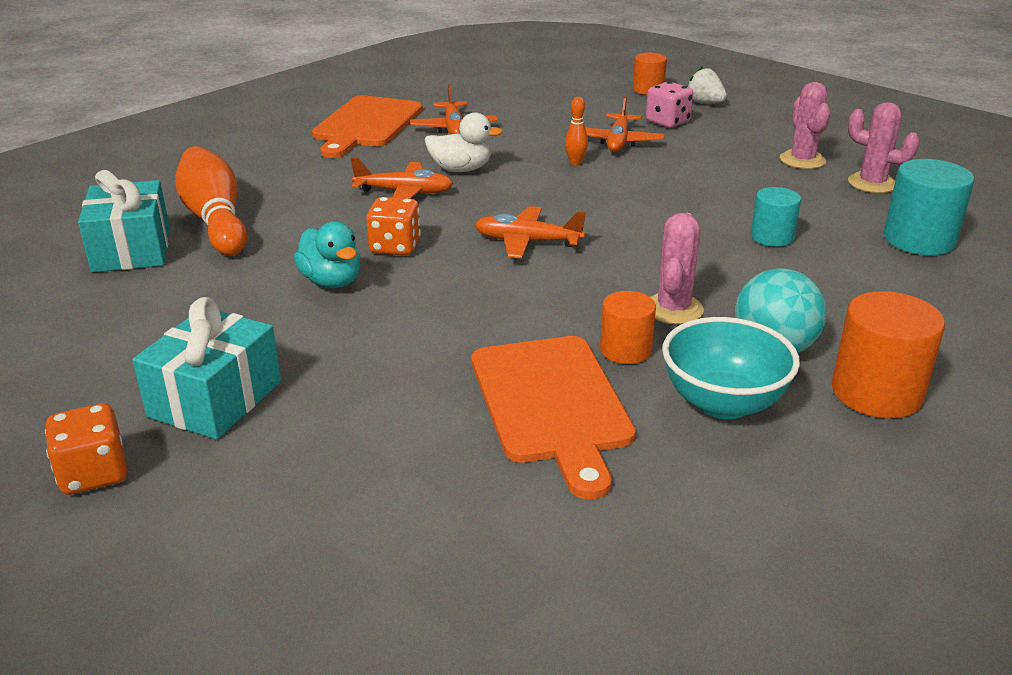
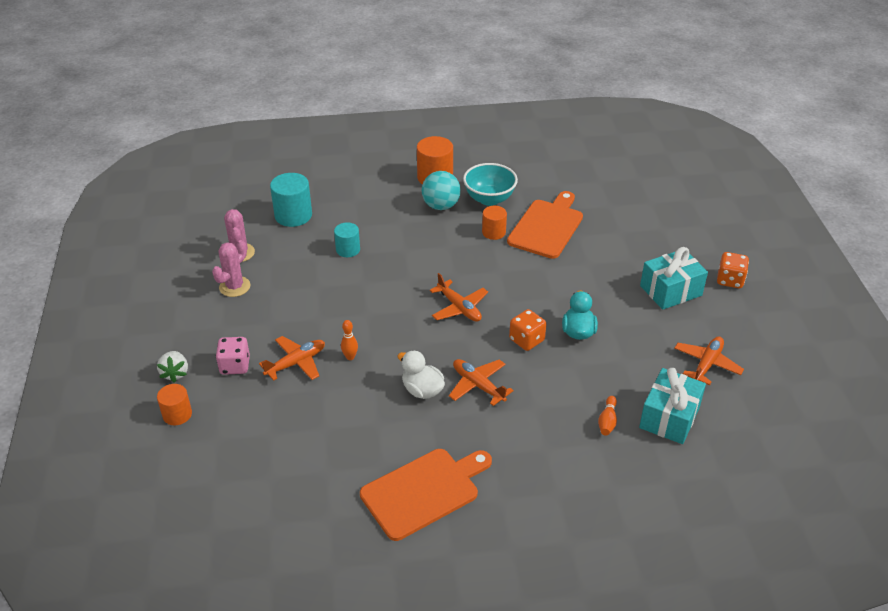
camera: 140 degrees left, 10 degrees up
(215, 220) = (607, 421): orange bowling pin -> orange bowling pin, size x0.44
(454, 128) = (371, 445): orange plane -> orange plane (707, 364)
(673, 309) = (450, 239): pink cactus -> none

